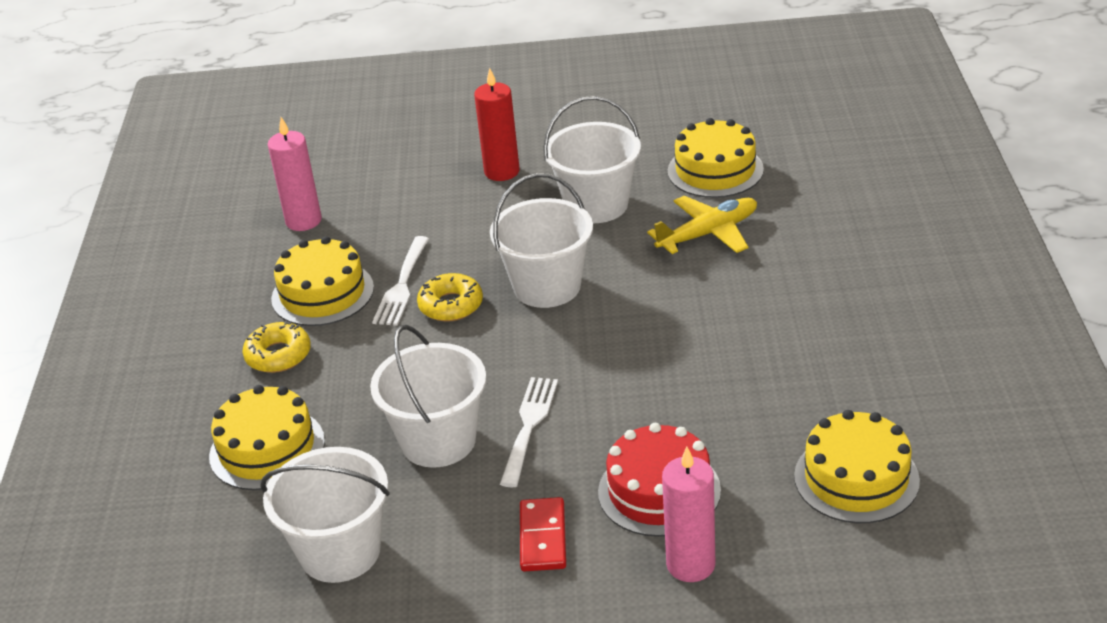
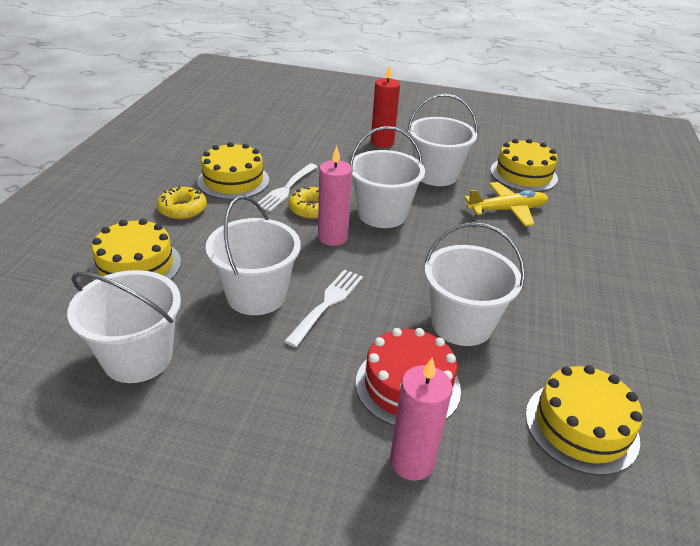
camera: 10 degrees right, 0 degrees up
(303, 221) = (246, 139): pink candle -> pink candle (332, 237)
(543, 537) = (298, 396): red domino -> none
(696, 404) = (461, 324): none -> white bucket

